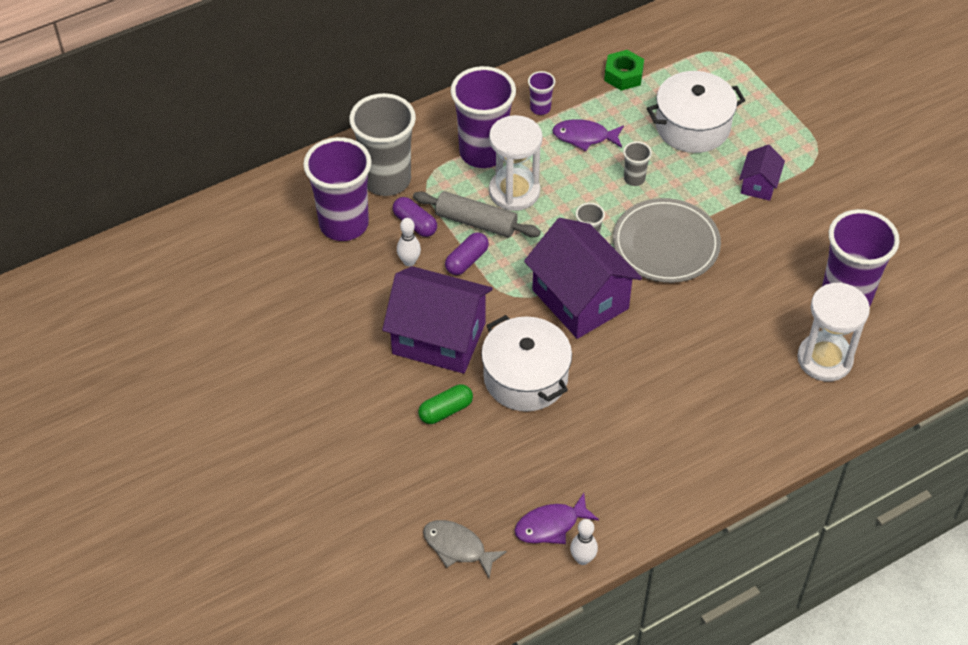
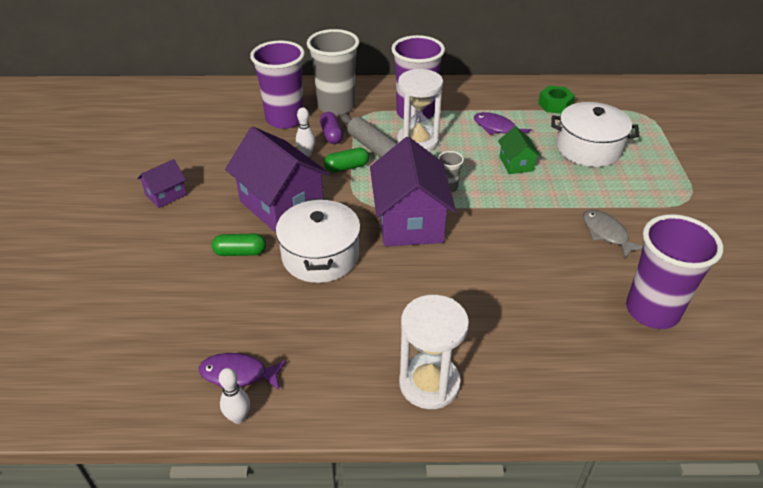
camera: 30 degrees right, 10 degrees down
(458, 547) = (150, 354): grey fish -> grey fish (606, 234)
(467, 260) = (347, 167): purple capsule -> green capsule
(540, 108) = (477, 103): purple cup -> none
(634, 179) = (516, 164): grey cup -> green house
(666, 244) = (509, 212): grey plate -> none
(759, 184) = (620, 202): purple house -> purple house (166, 195)
(824, 359) = (597, 353): white hourglass -> white hourglass (429, 383)

